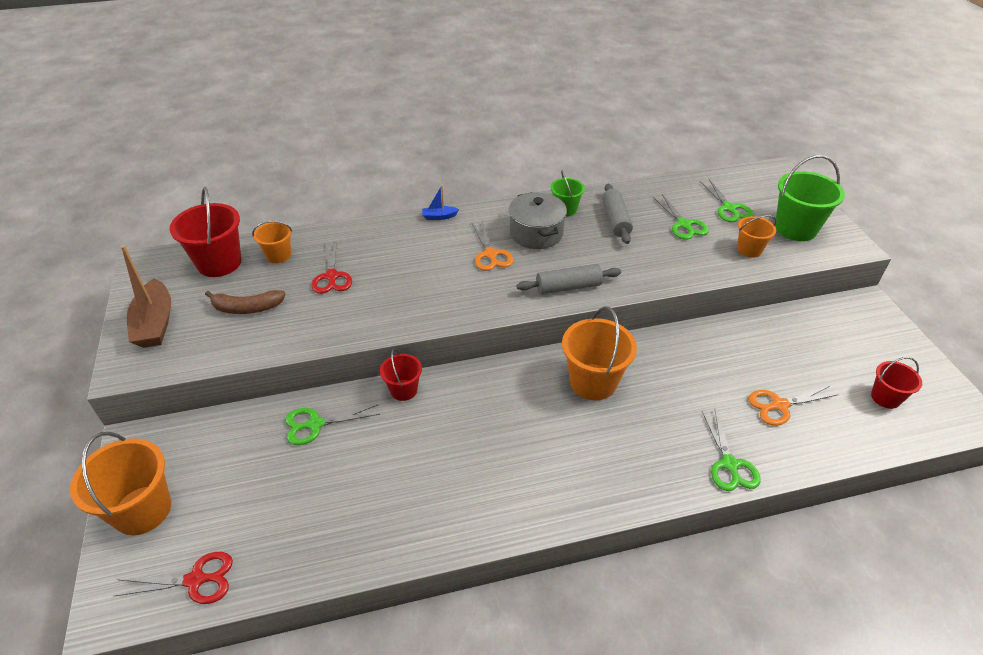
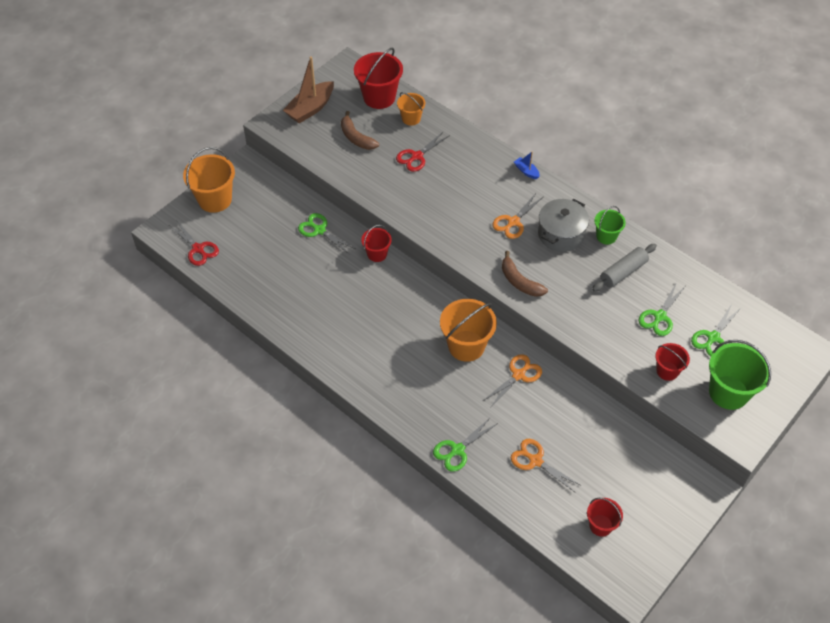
camera: 55 degrees right, 10 degrees up
(568, 287) = (519, 281): grey rolling pin -> brown banana
(660, 361) = (518, 375): none -> orange scissors
(749, 250) = (667, 371): orange bucket -> red bucket

